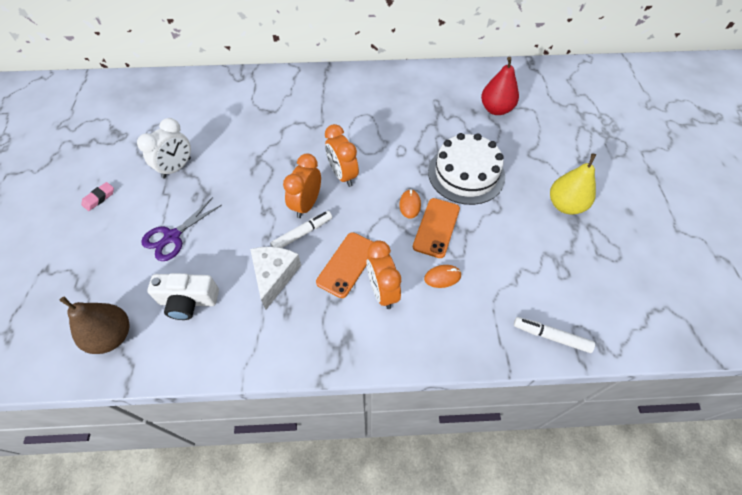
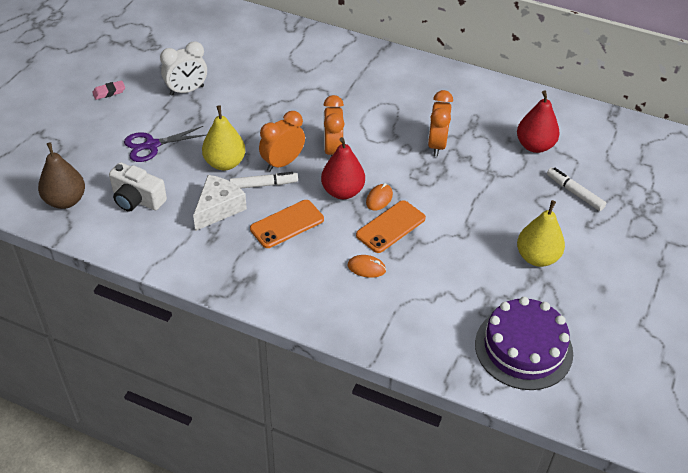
camera: 25 degrees right, 10 degrees down
(254, 226) = (225, 163): none -> yellow pear
(375, 211) = (342, 191): none -> red pear
(382, 291) = (304, 257): orange clock -> orange clock (437, 145)
(466, 174) = (455, 193): white cake -> none
(551, 336) = (432, 353): white marker -> white marker (574, 192)
(615, 295) = (523, 348): none -> purple cake

